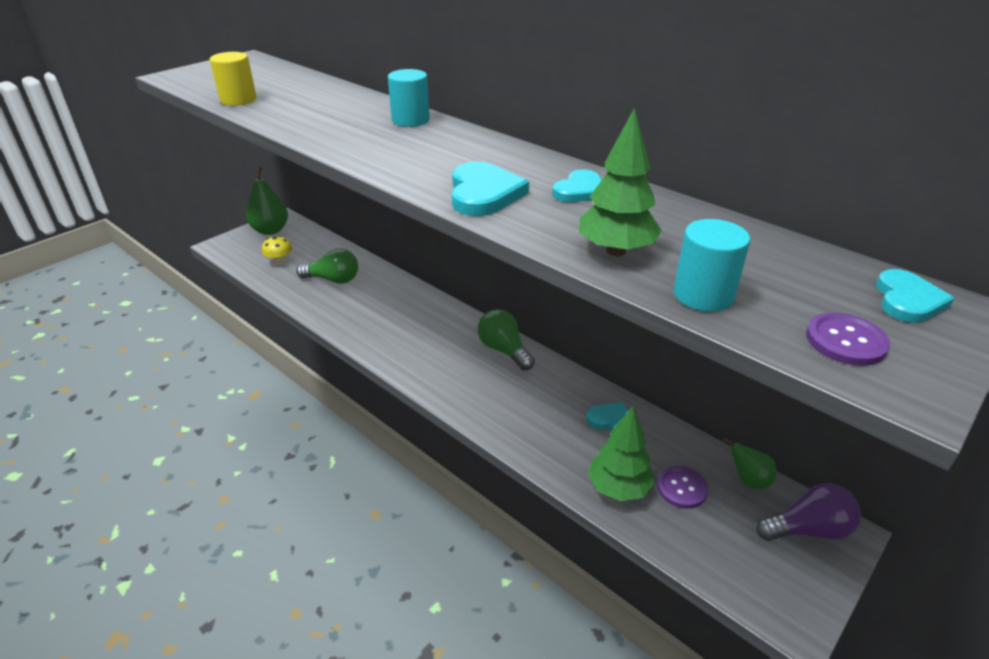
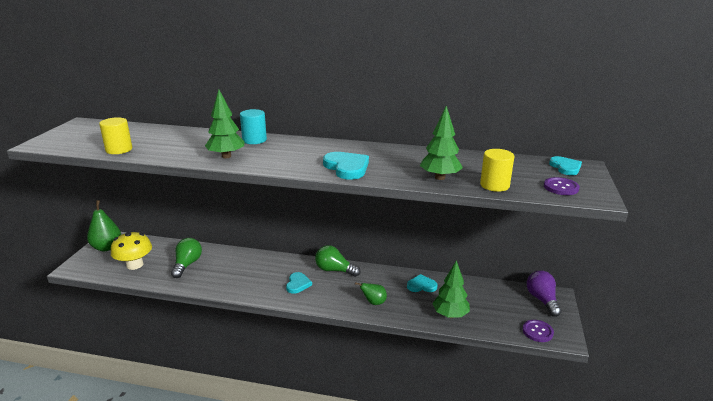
camera: 30 degrees left, 10 degrees down
(279, 261) = (135, 265): yellow mushroom -> yellow mushroom, size x1.72
(333, 280) = (187, 264): green light bulb -> green light bulb turned 60 degrees counterclockwise
(344, 136) = (226, 156): none -> green tree
(580, 190) = (391, 156): turquoise heart -> turquoise heart (298, 284)
(681, 488) = (478, 303): purple button -> purple button (537, 331)
(703, 295) = (494, 185): turquoise cylinder -> yellow cylinder
(748, 480) = (503, 289): green pear -> green pear (373, 302)
(808, 529) = (542, 300): purple light bulb -> purple light bulb turned 60 degrees counterclockwise

